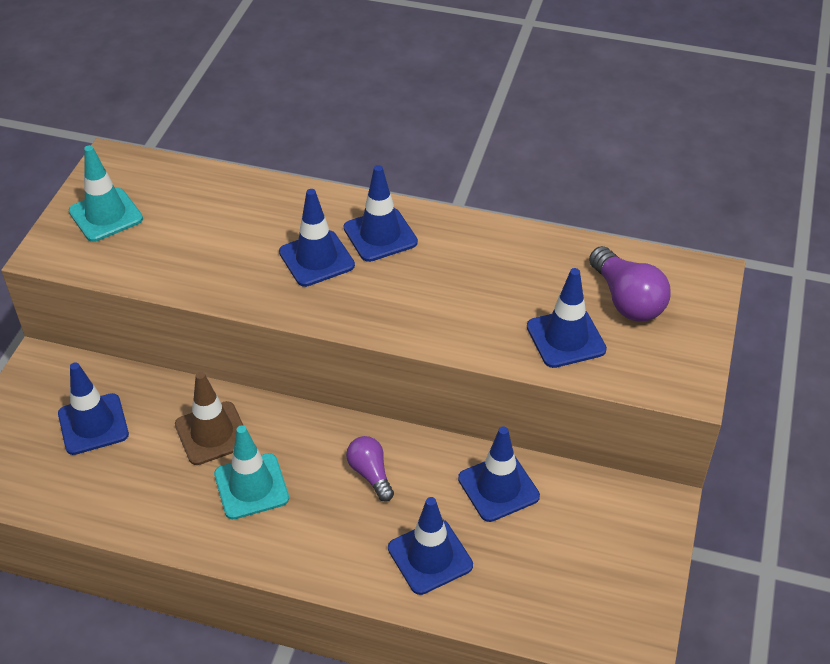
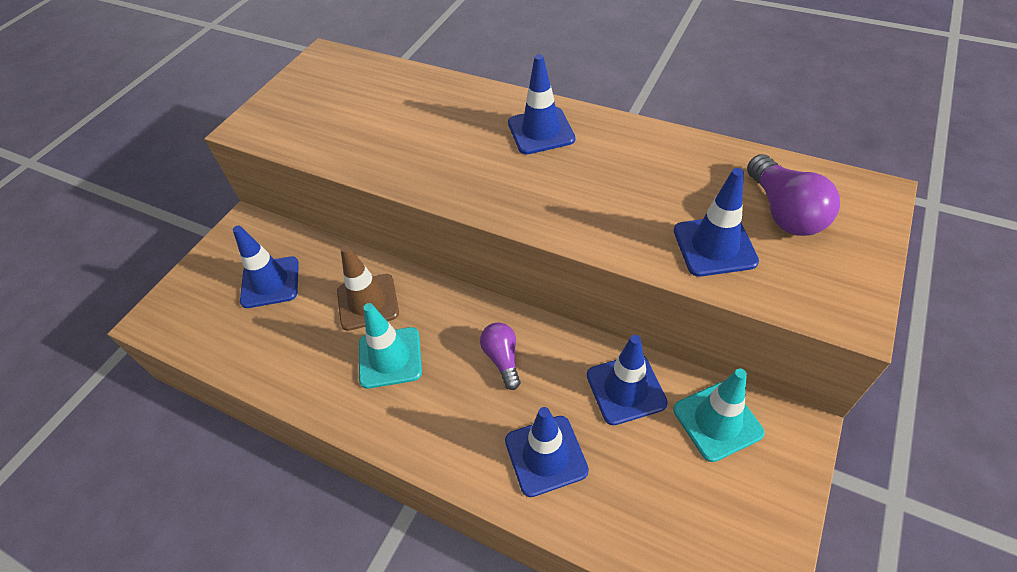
camera: 15 degrees right, 5 degrees up
(106, 215) = (304, 99): turquoise traffic cone -> turquoise traffic cone (717, 421)
(316, 259) = (477, 148): blue traffic cone -> none

